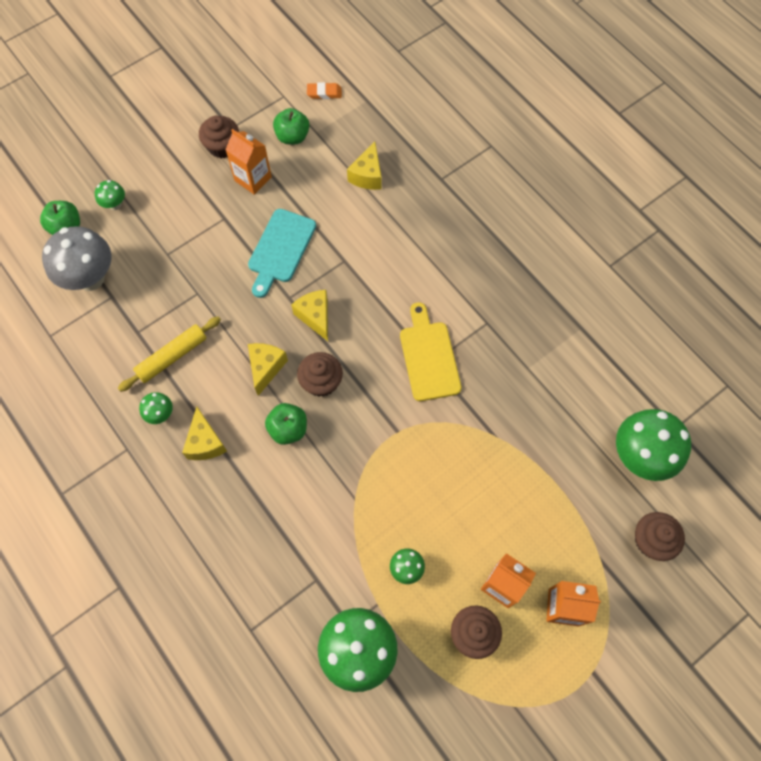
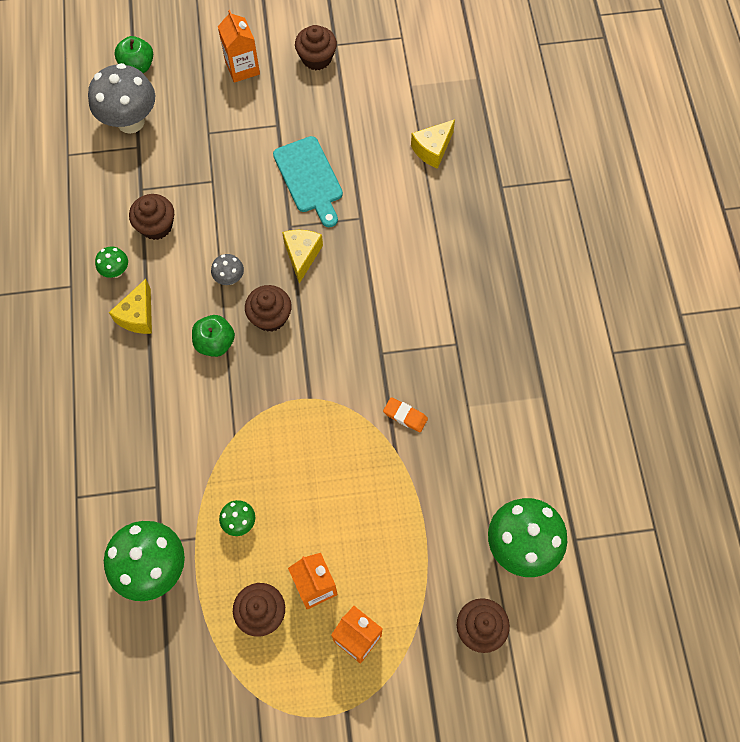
camera: 30 degrees right, 0 degrees up
(115, 205) = (190, 66): green mushroom -> none
(172, 356) = (156, 226): yellow rolling pin -> brown cupcake
(253, 179) = (325, 101): orange carton -> orange carton (242, 68)
(266, 368) = (230, 278): yellow cheese -> grey mushroom
(280, 249) = (309, 178): turquoise cutting board -> turquoise cutting board turned 75 degrees counterclockwise
(292, 137) = (386, 79): green apple -> none
(324, 93) = (441, 52): orange eraser -> orange eraser (405, 416)
(429, 357) = (381, 346): yellow cutting board -> none

